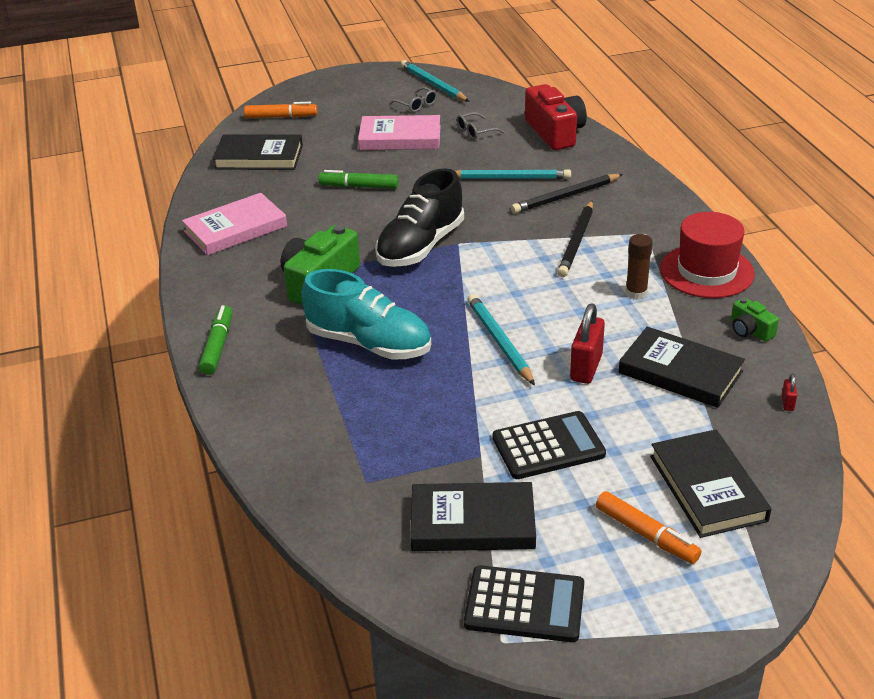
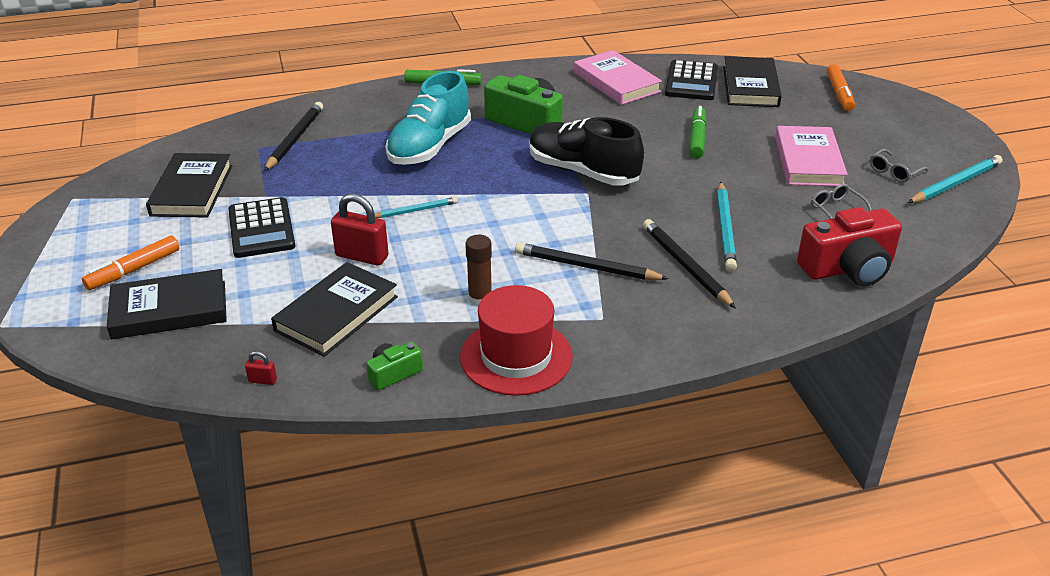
camera: 90 degrees right, 0 degrees up
(346, 452) = (295, 139): none -> black pencil
(499, 341) = (415, 210): turquoise pencil -> turquoise pencil, size x0.62
(524, 605) = (98, 209): black calculator -> black calculator (691, 81)

